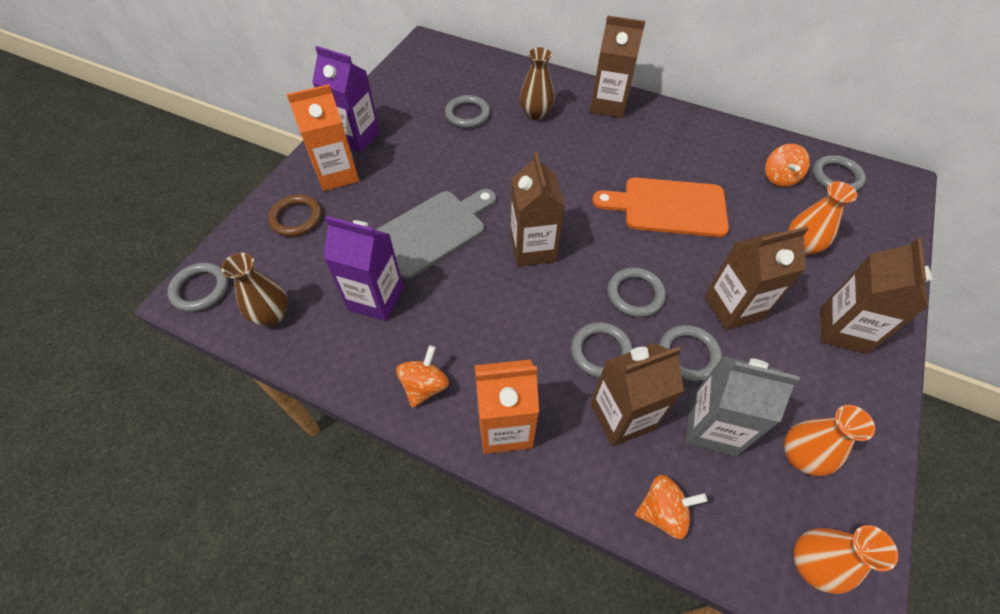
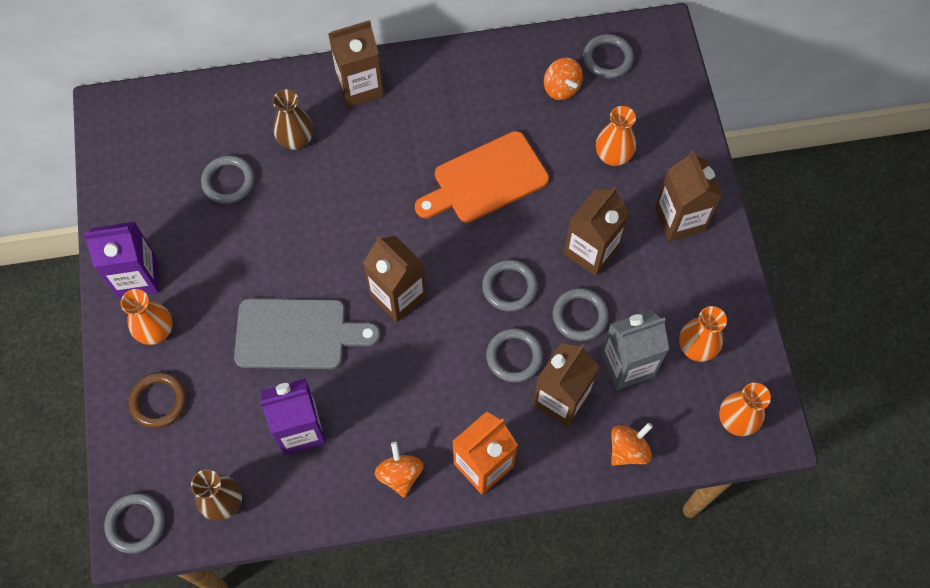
camera: 35 degrees left, 10 degrees up
(337, 174) = (156, 331): orange carton -> orange vase
(432, 231) = (297, 334): grey cutting board -> grey cutting board turned 75 degrees clockwise

